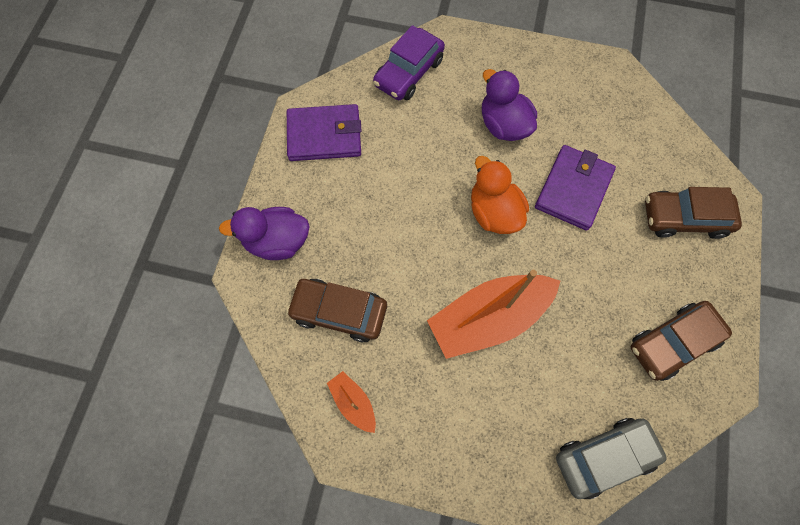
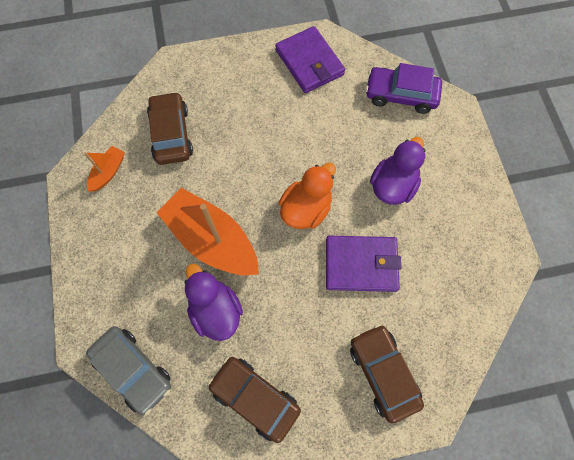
camera: 65 degrees right, 0 degrees up
(277, 241) = (207, 71): purple duck -> purple duck (215, 310)

